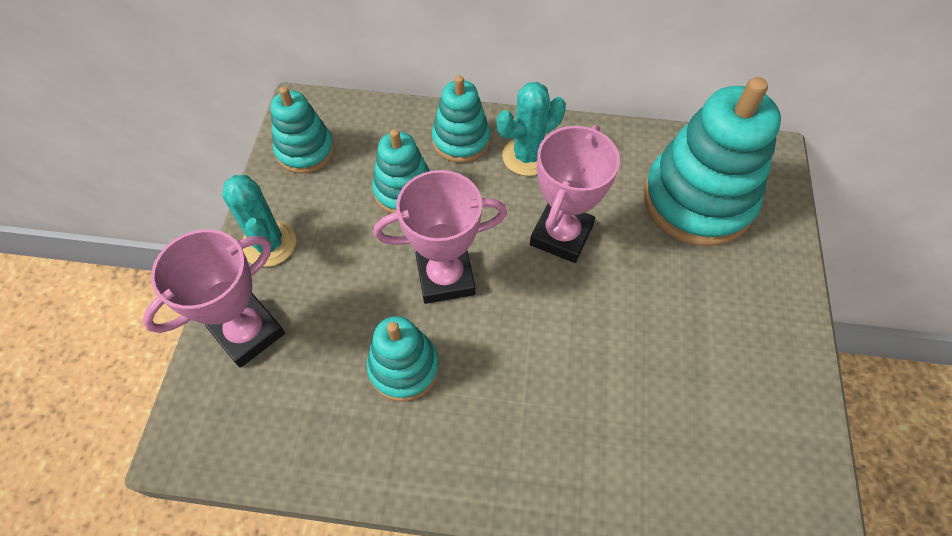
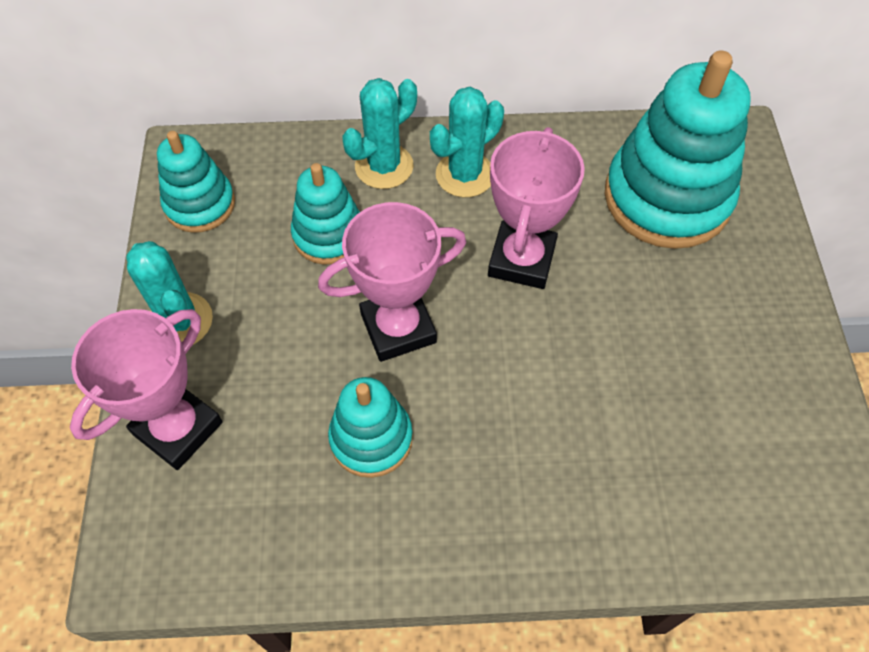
camera: 10 degrees left, 0 degrees up
(461, 140) = (384, 166): turquoise stacking toy -> turquoise cactus

